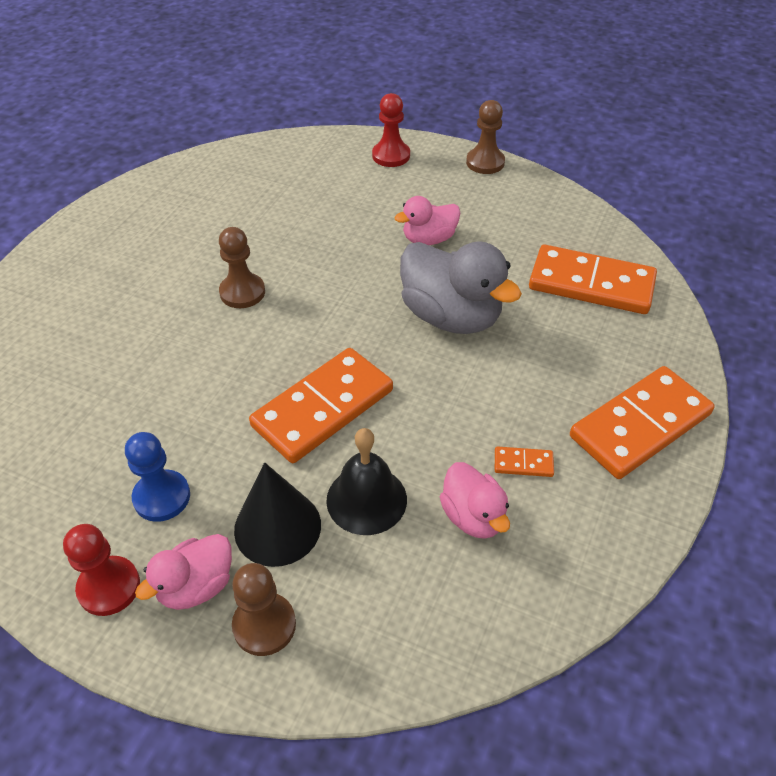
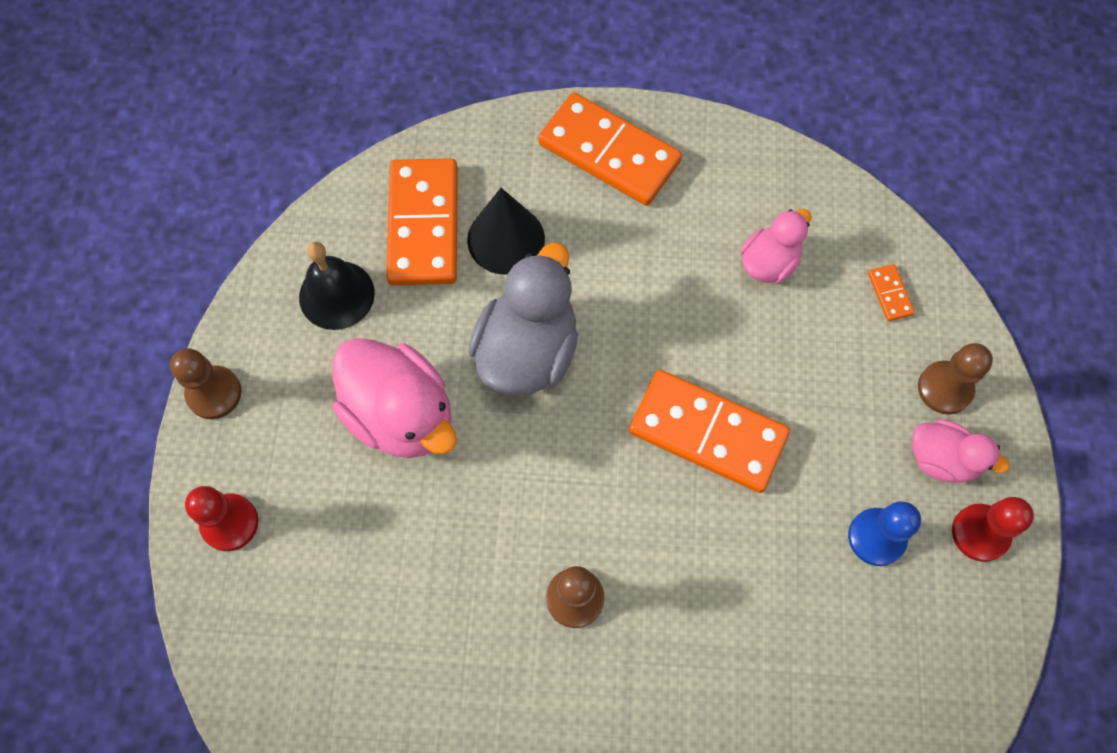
camera: 110 degrees left, 20 degrees up
(277, 527) = (855, 417): black cone -> black cone (506, 239)
(366, 499) = (792, 353): black bell -> black bell (336, 295)
(429, 239) = (401, 415): pink duck -> pink duck, size x1.75
(523, 463) = (695, 237): orange domino -> orange domino (890, 294)

